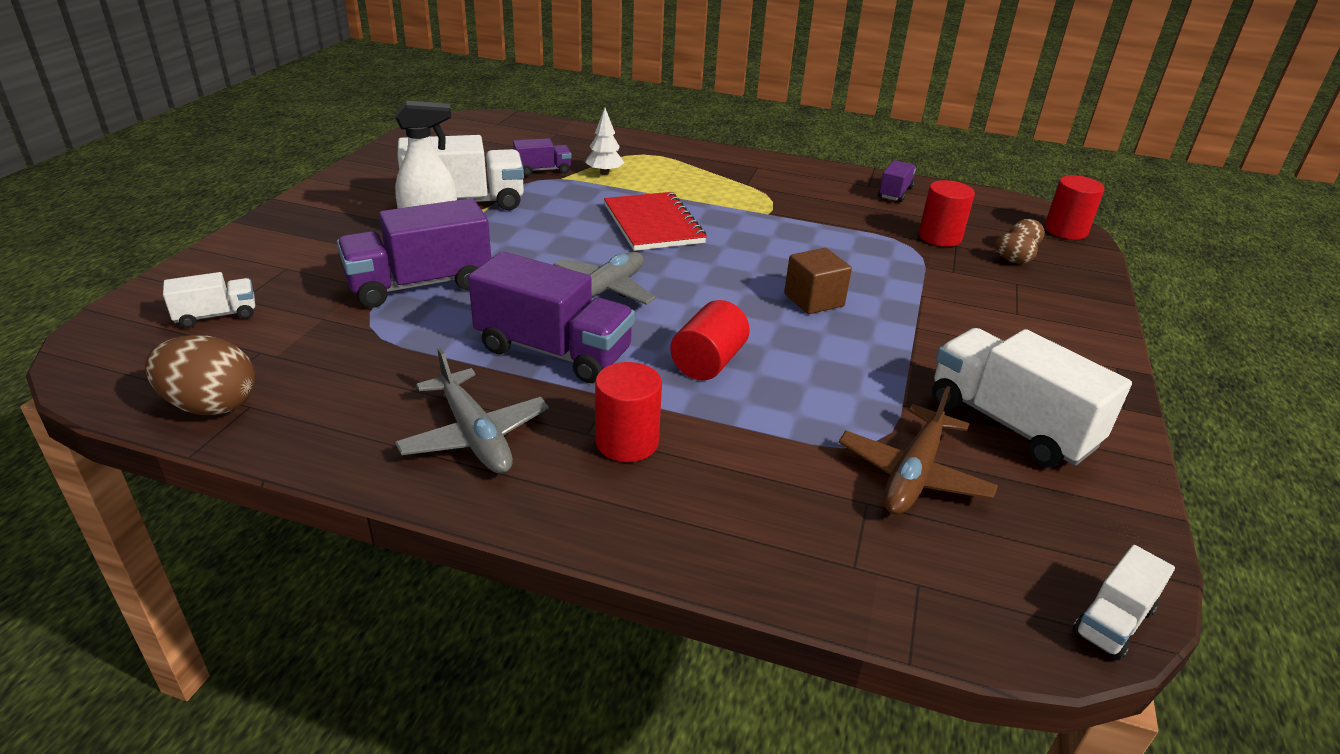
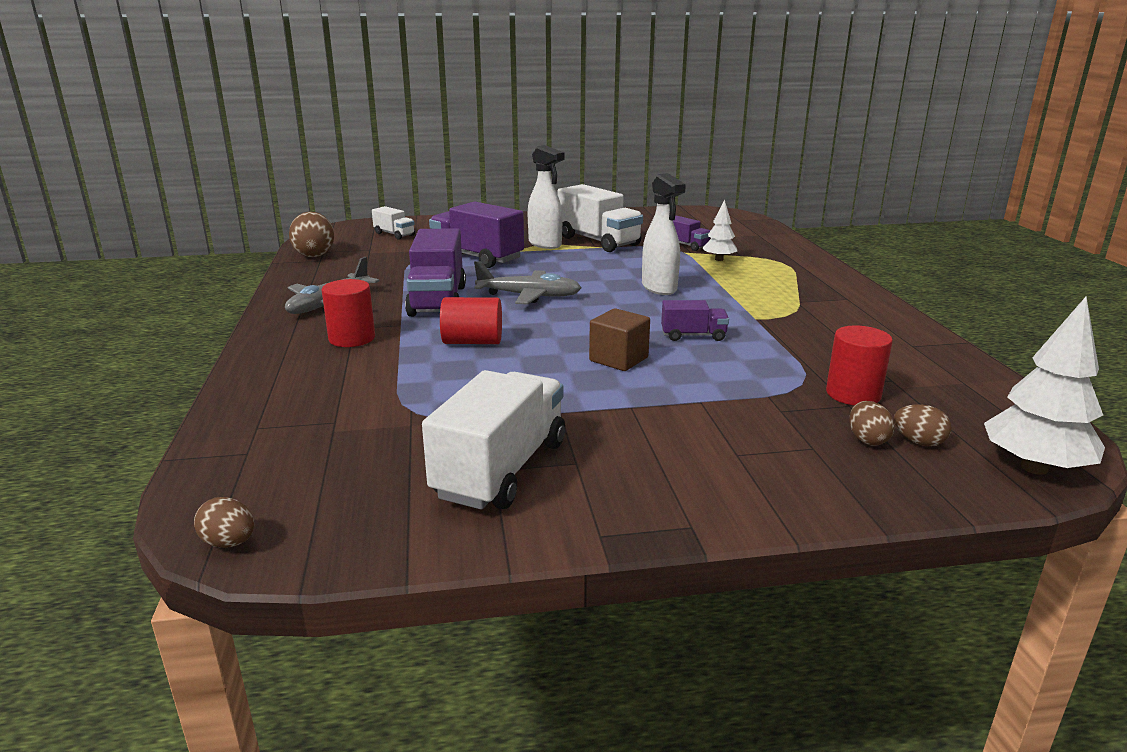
camera: 65 degrees right, 10 degrees down
(653, 224) = (659, 288): red notebook -> white spray bottle
(895, 193) = (922, 359): purple truck -> purple truck (693, 336)
(913, 473) = (385, 434): brown plane -> none
(1065, 230) = (1034, 467): red cylinder -> white tree
(1113, 621) = (229, 543): white truck -> brown egg

